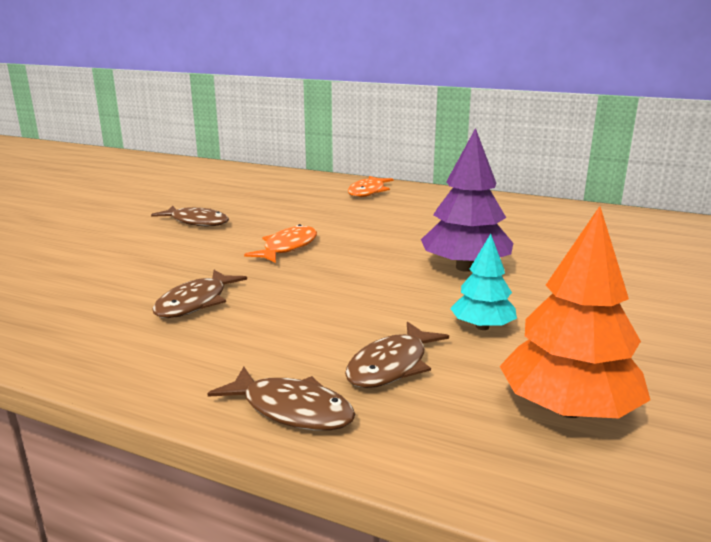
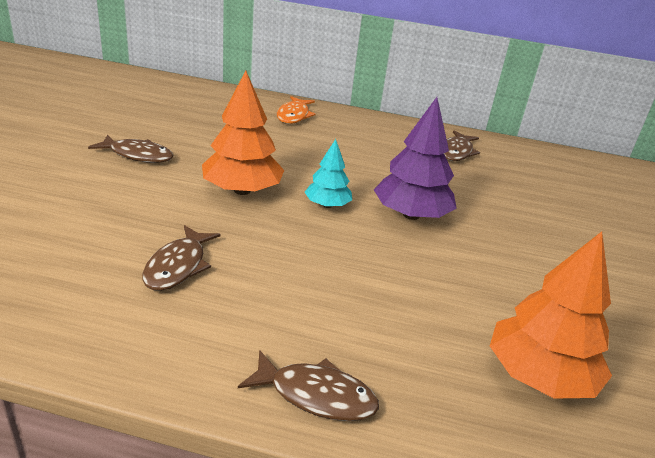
camera: 15 degrees left, 10 degrees up
(288, 247) = (242, 190): orange fish -> orange tree
(391, 366) = (385, 337): brown fish -> brown fish (456, 152)
(482, 327) = (446, 286): turquoise tree -> turquoise tree (327, 205)

